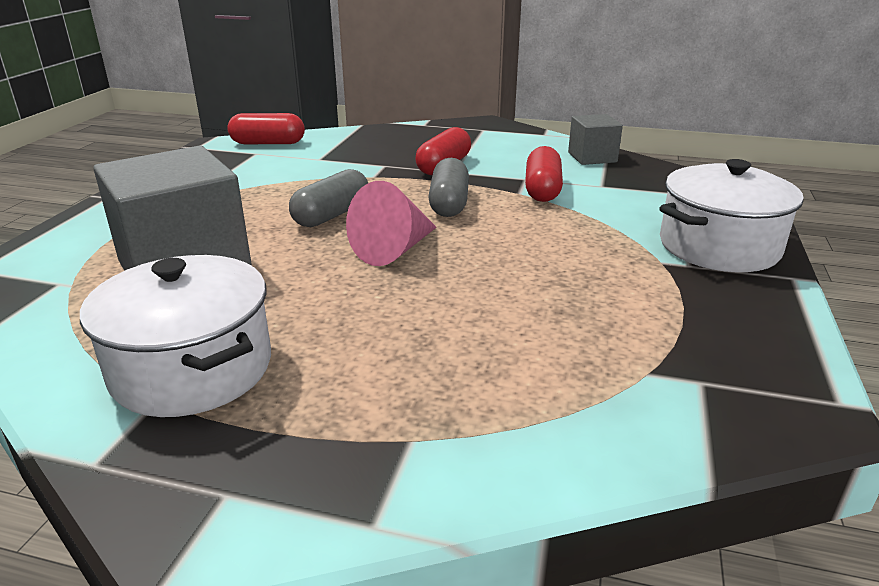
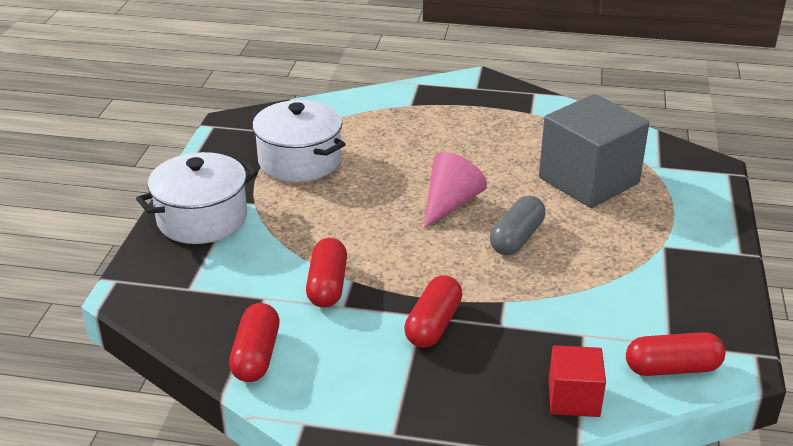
camera: 175 degrees right, 5 degrees up
(192, 369) = (526, 125): white pot -> white pot (299, 161)
(352, 135) = (573, 398): none -> red cube
(449, 203) = (417, 259): grey capsule -> none
(592, 157) = (256, 356): grey cube -> red capsule

